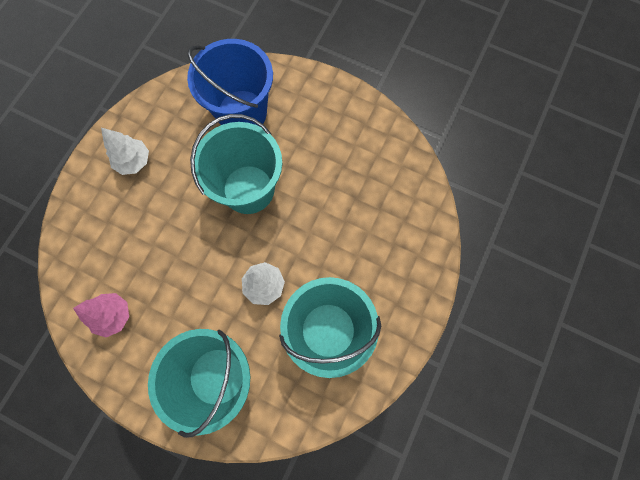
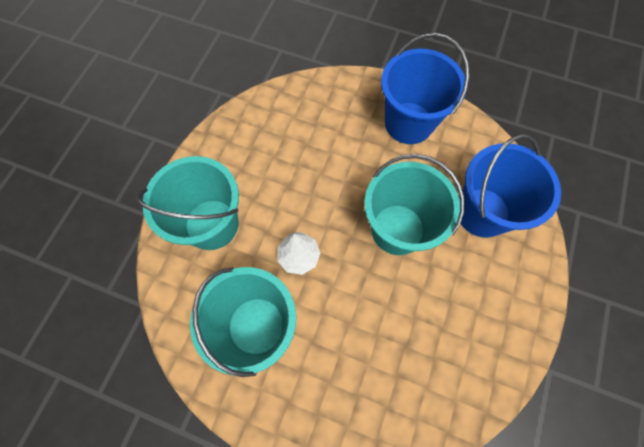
camera: 85 degrees right, 5 degrees down
(113, 315) = (263, 131): pink tree -> none
(134, 161) = (408, 123): white tree -> blue bucket

